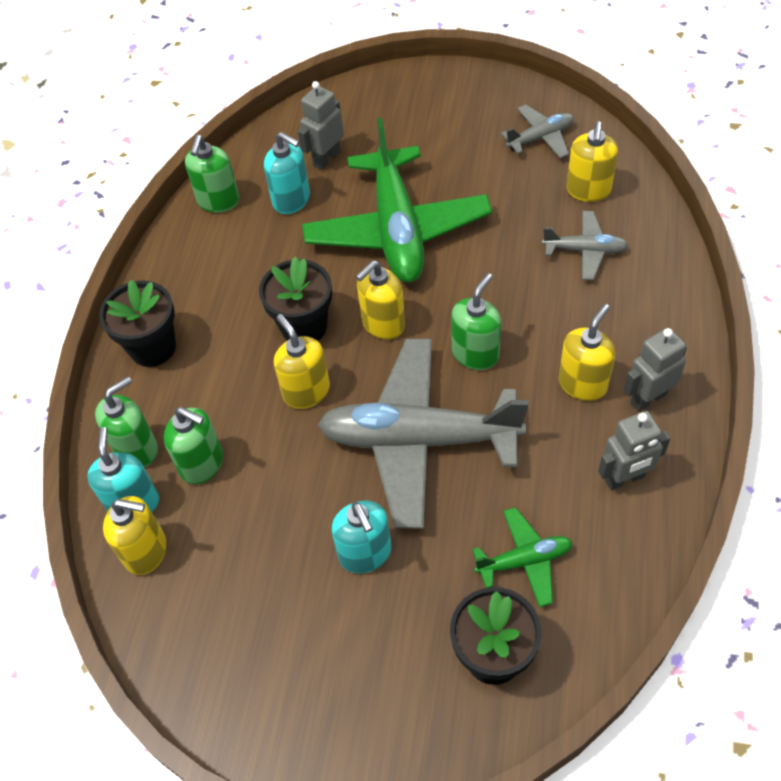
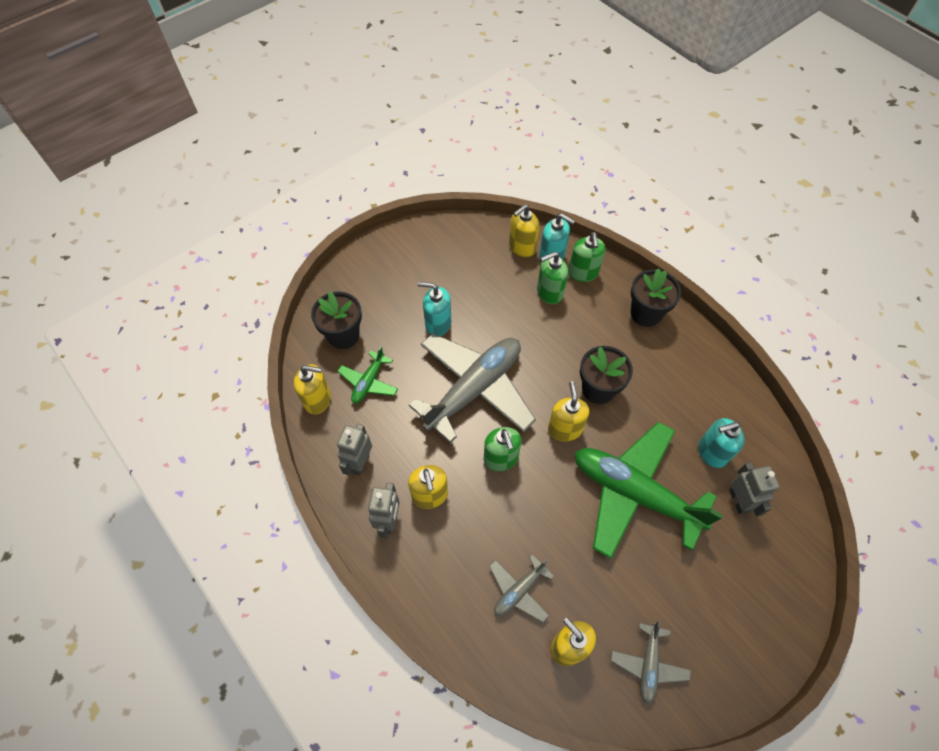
camera: 125 degrees right, 5 degrees up
(218, 201) = (744, 412): green soap dispenser -> none
(306, 391) = (552, 361): yellow soap dispenser -> yellow soap dispenser (318, 400)

